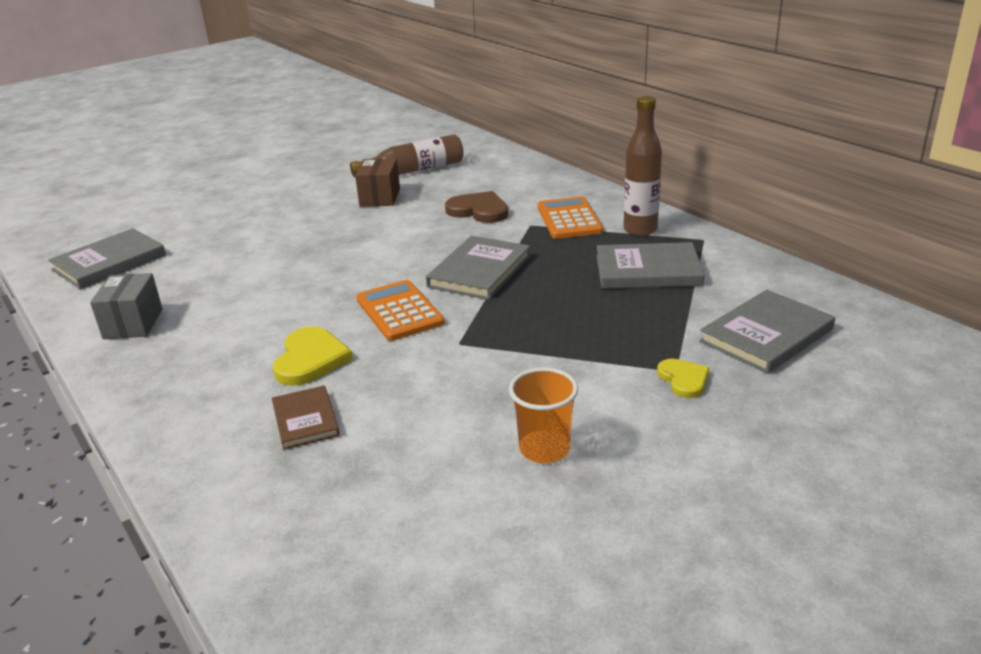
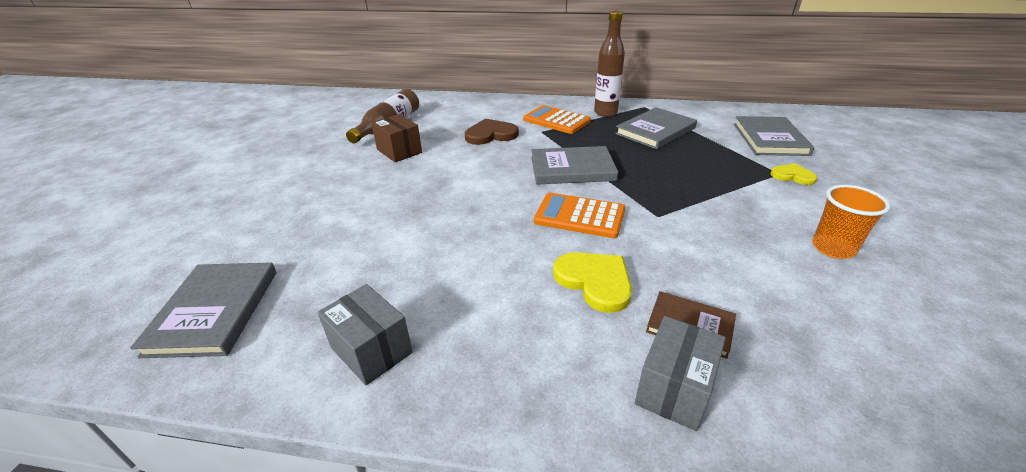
camera: 45 degrees left, 5 degrees up
(221, 440) = (674, 388): none -> grey box
(479, 271) = (572, 169): grey book -> grey book turned 75 degrees counterclockwise

